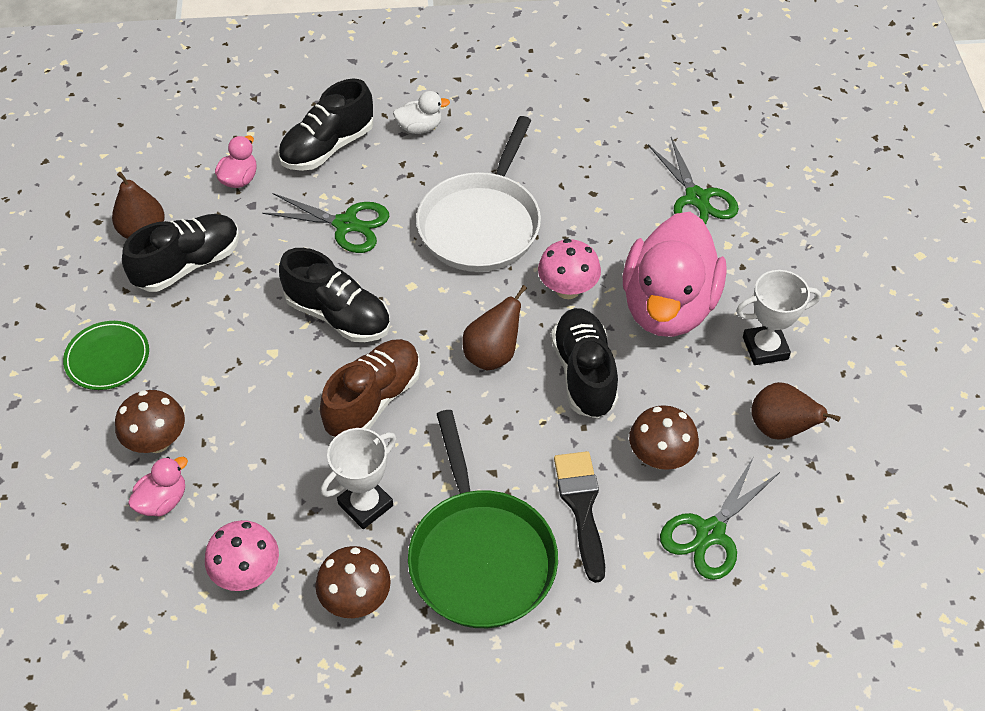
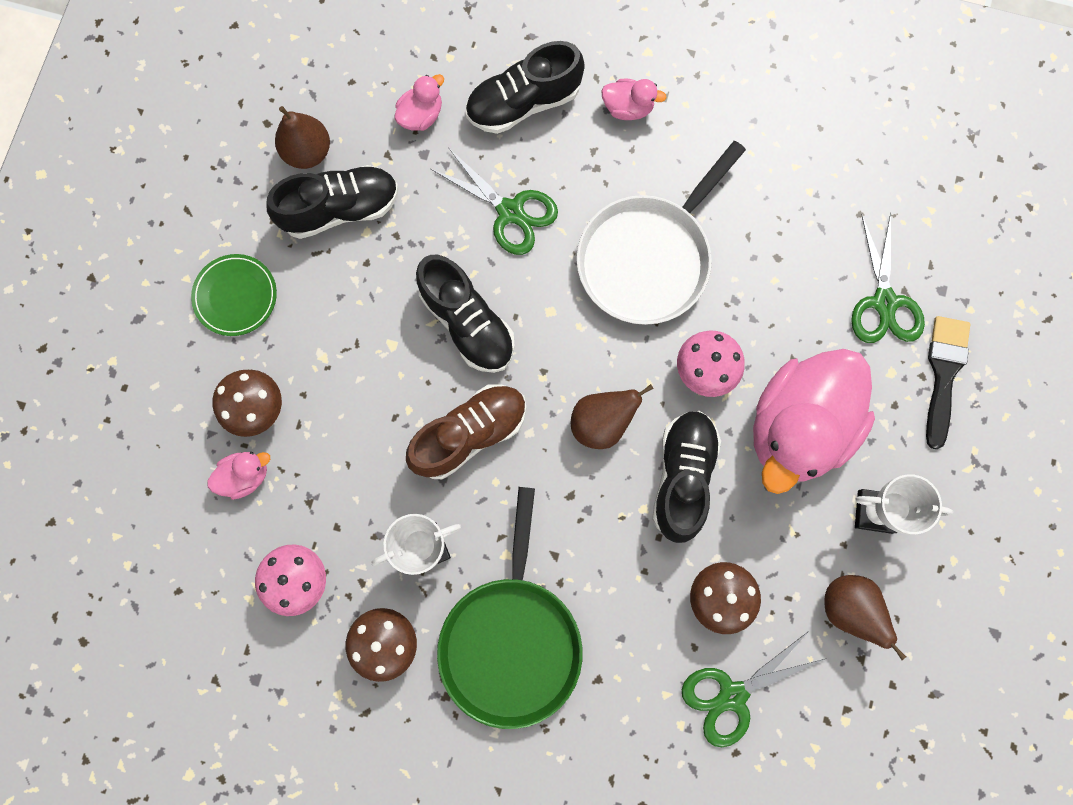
camera: 20 degrees right, 25 degrees up
(420, 127) = (628, 108): white duck -> pink duck
(581, 507) = (623, 623): black brush -> black brush (943, 373)

